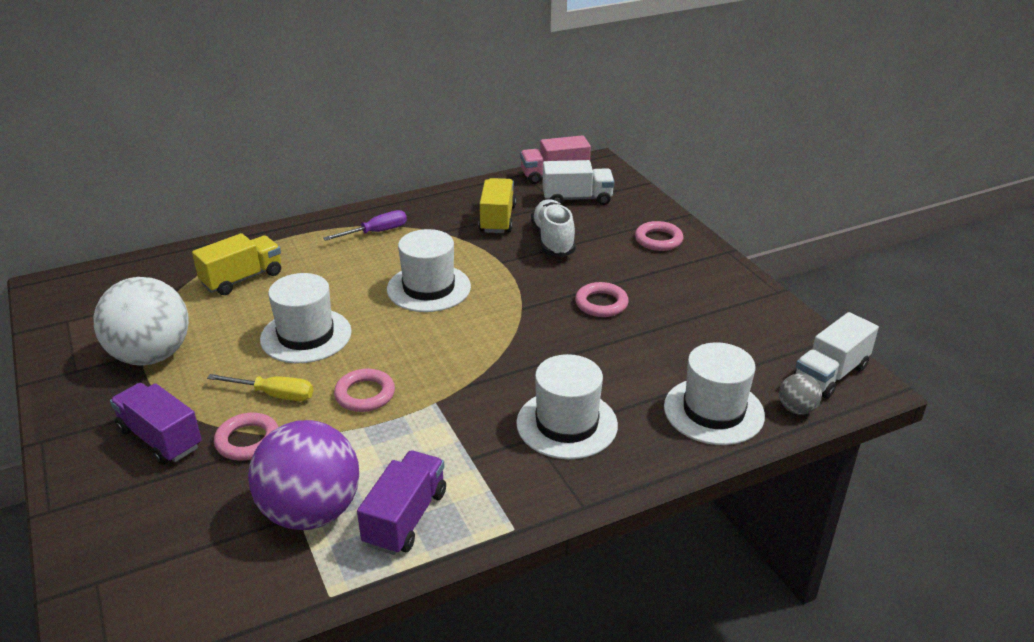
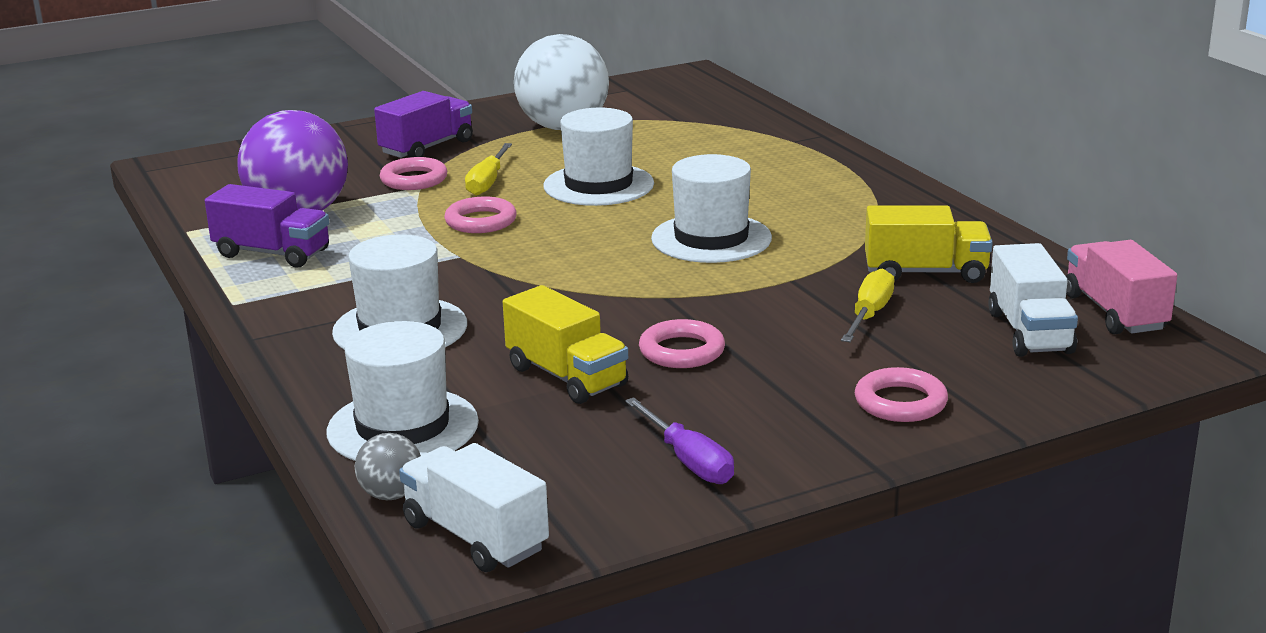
camera: 90 degrees right, 10 degrees down
(242, 279) = (719, 145): yellow truck -> yellow truck (566, 376)
(376, 232) = (855, 199): purple screwdriver -> purple screwdriver (688, 461)
(553, 240) = (869, 314): white shoe -> yellow screwdriver

